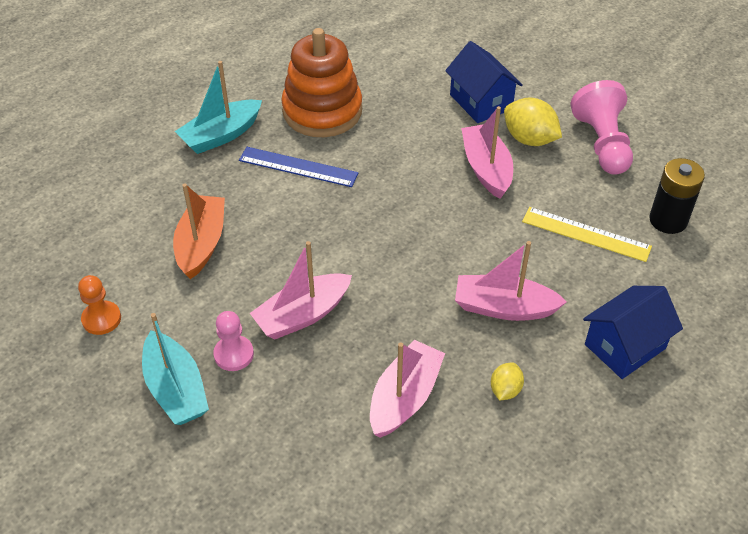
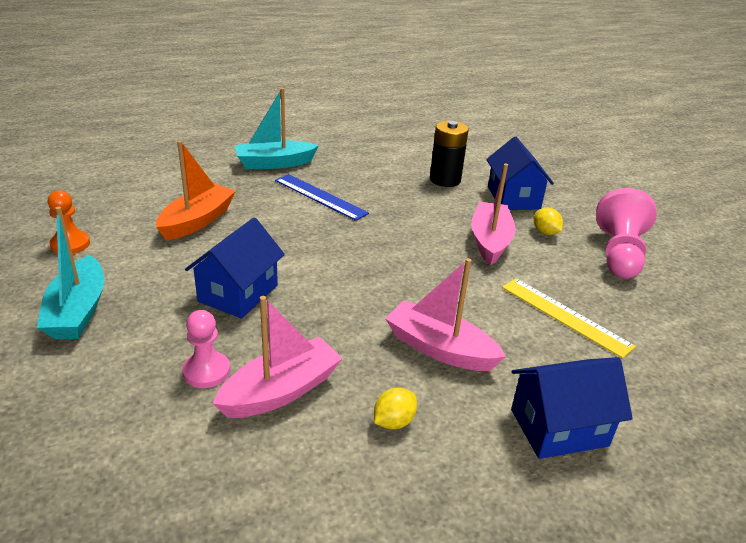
camera: 20 degrees right, 15 degrees down
(234, 354) = (151, 302): pink pawn -> pink pawn (206, 371)
(302, 315) = (238, 293): pink boat -> blue house
(322, 111) = (368, 170): orange stacking toy -> none
(529, 139) = (545, 232): yellow lemon -> yellow lemon, size x0.57
(668, 220) = (665, 331): black battery -> black battery (445, 180)

